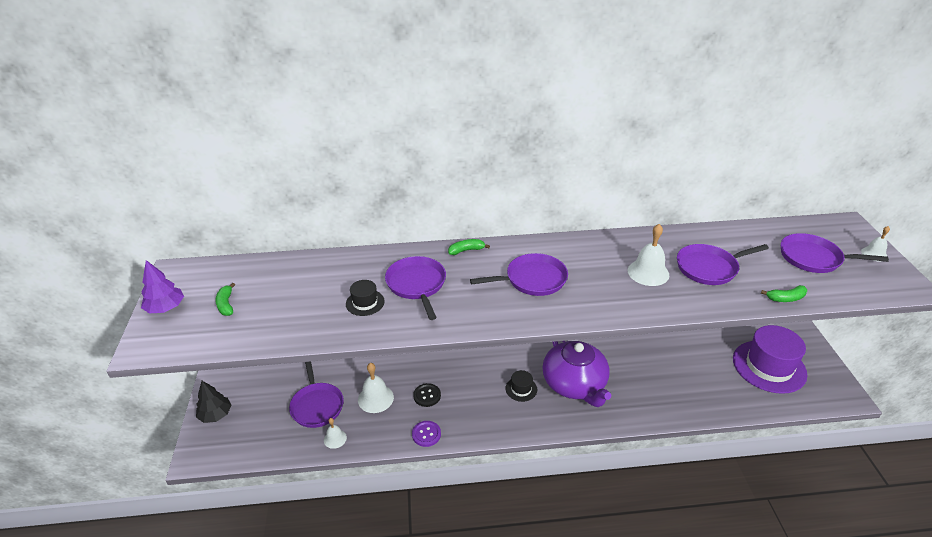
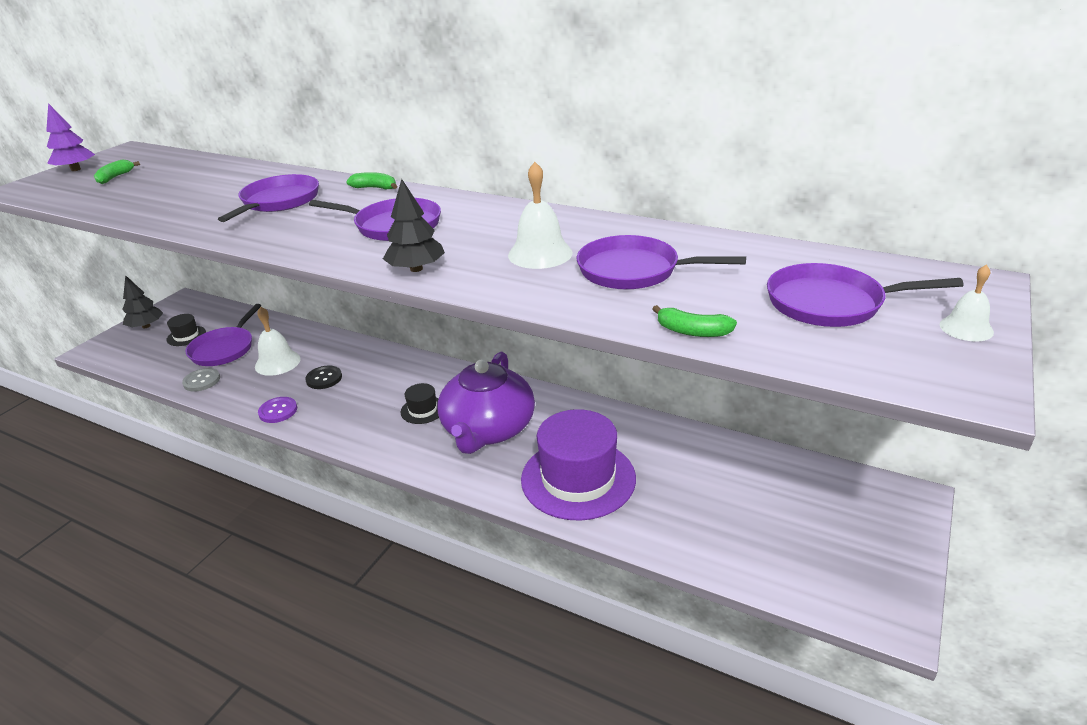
camera: 35 degrees right, 5 degrees down
(335, 438) = (202, 381): white bell -> grey button
(365, 302) = (211, 203): black hat -> black hat (186, 336)
(600, 309) = (416, 269): none -> black tree
(769, 366) = (793, 520): purple hat -> purple hat (578, 478)
(813, 258) = (830, 303): purple pan -> purple pan turned 45 degrees counterclockwise

